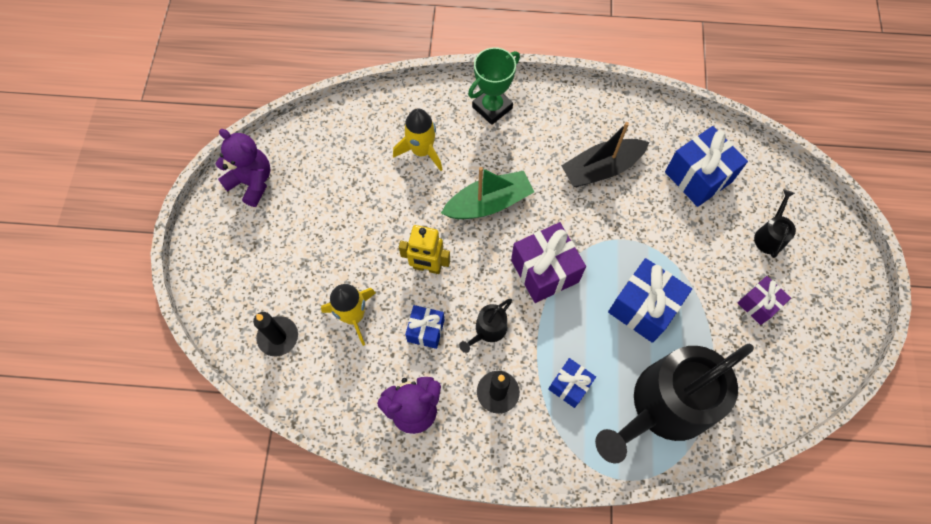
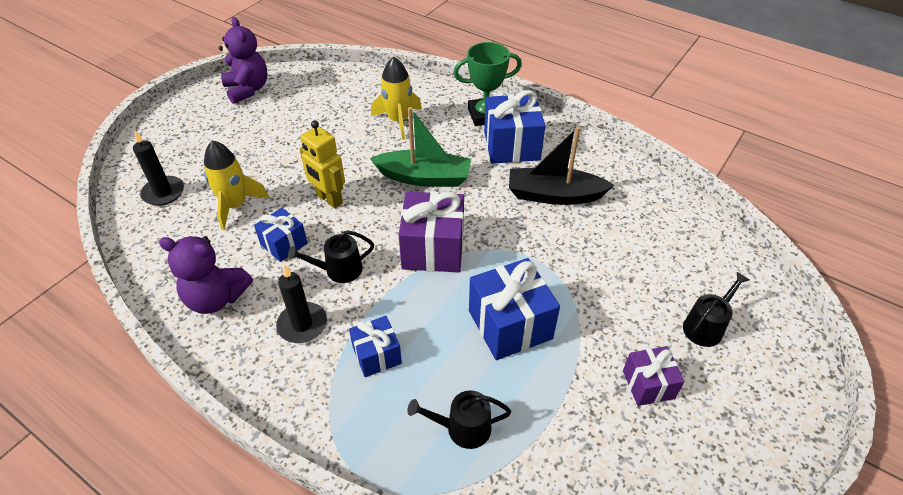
camera: 30 degrees right, 20 degrees down
(664, 406) = (463, 428): black watering can -> black watering can, size x0.41
(698, 177) = (654, 241): blue gift -> blue gift (511, 145)

